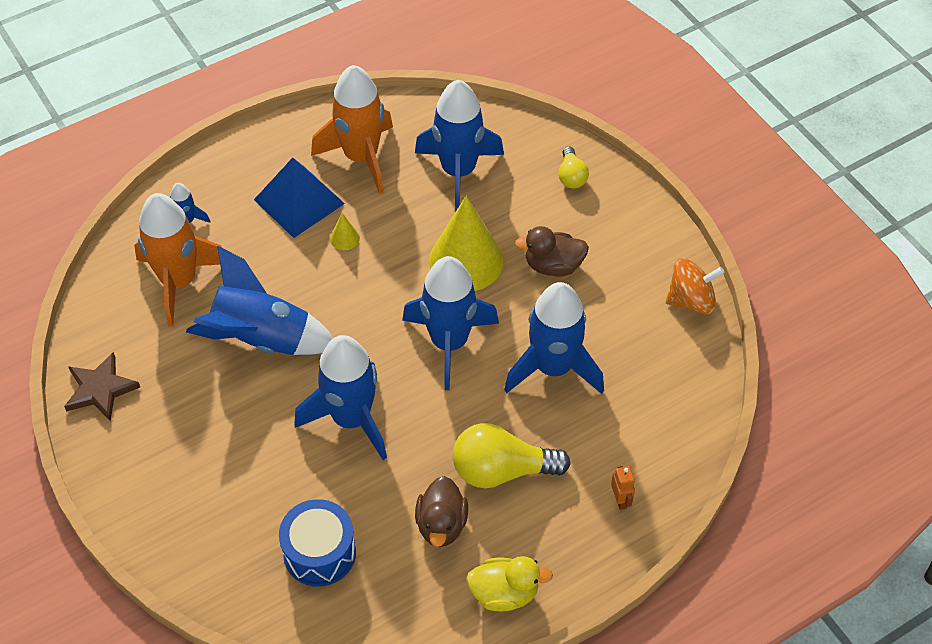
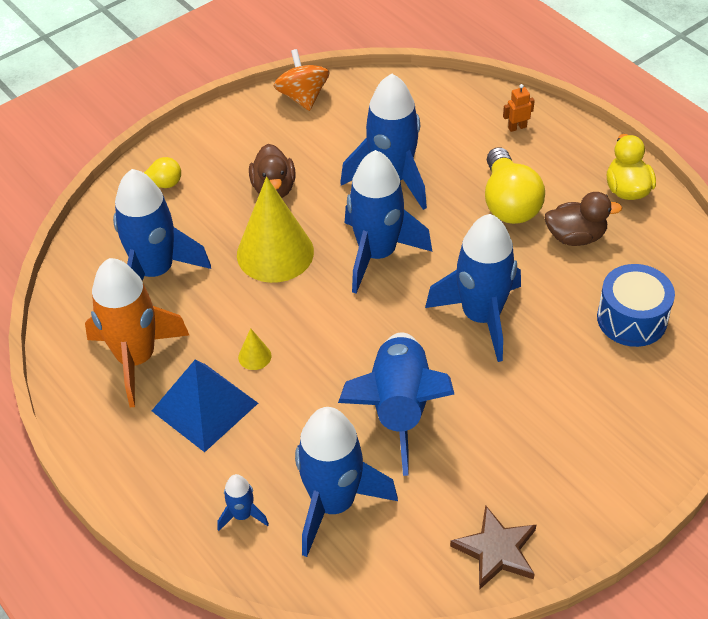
camera: 95 degrees left, 5 degrees down
(179, 282) = (333, 503): orange rocket -> blue rocket

